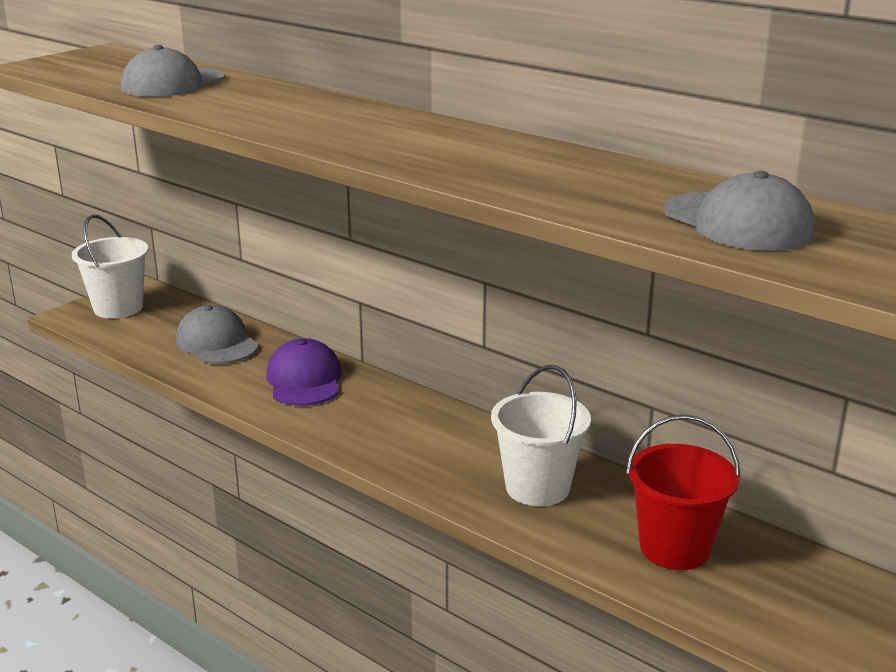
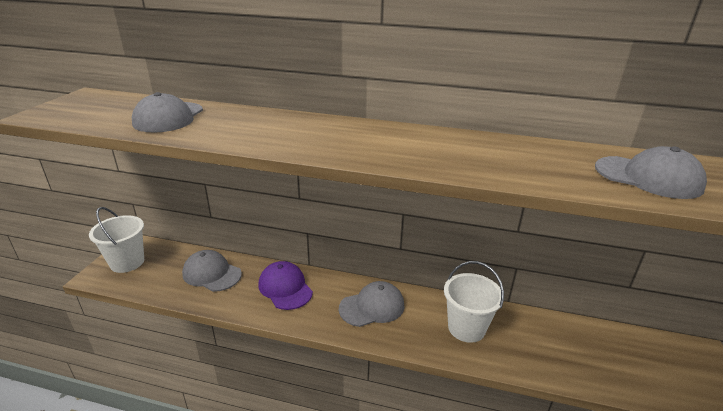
camera: 25 degrees left, 5 degrees up
(412, 429) = (372, 307): none -> grey cap
(674, 548) = (561, 347): red bucket -> none

